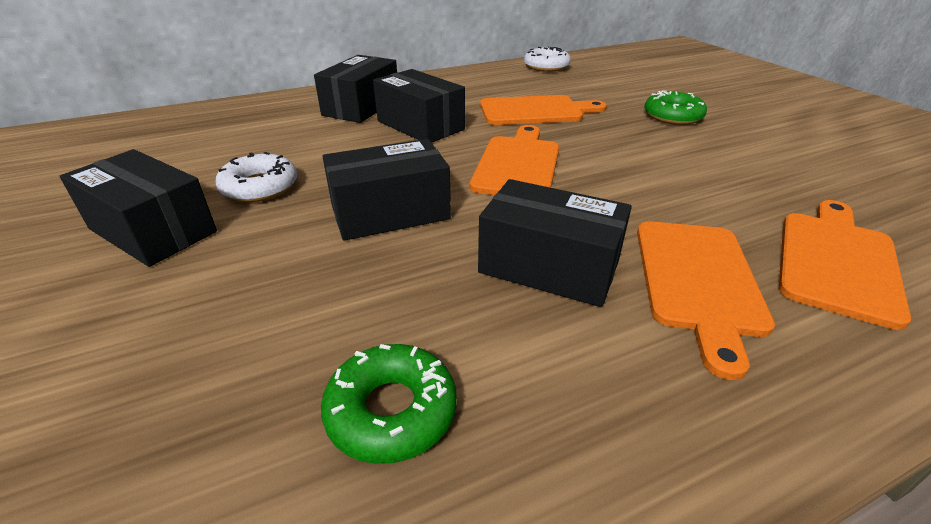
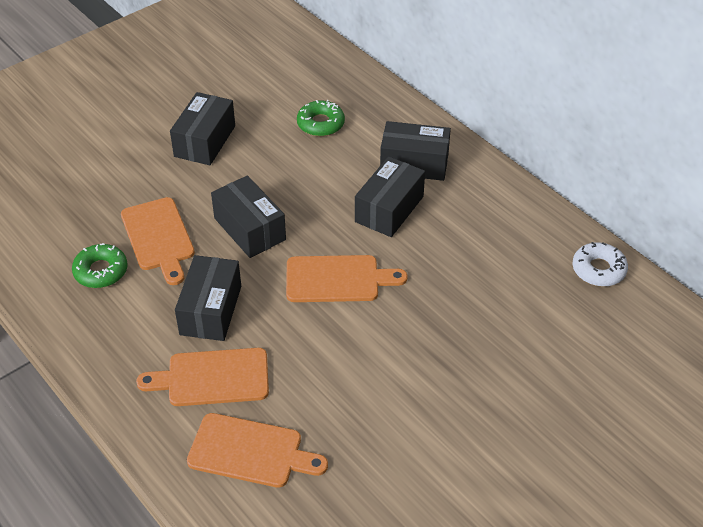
camera: 75 degrees right, 10 degrees up
(260, 187) = (262, 161): white donut -> none
(535, 111) = (453, 276): orange cutting board -> orange cutting board (158, 237)
(673, 116) = (484, 379): green donut -> green donut (320, 124)

